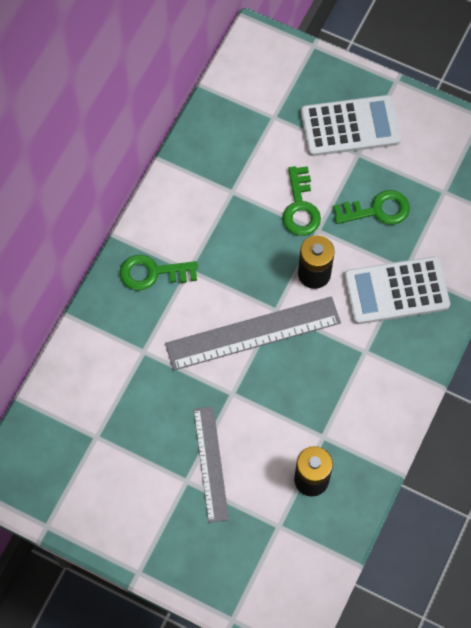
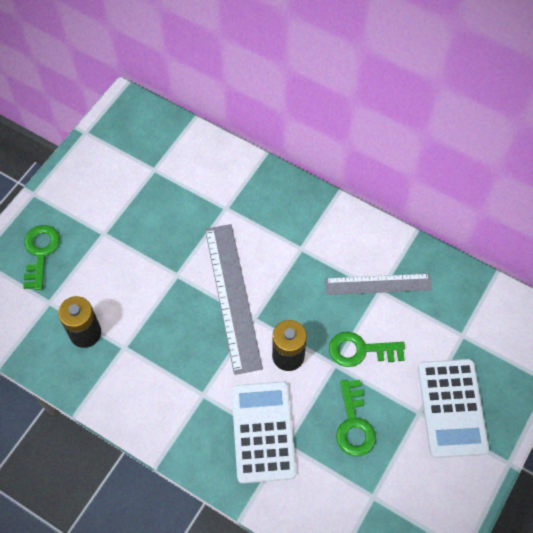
camera: 95 degrees right, 5 degrees down
(152, 273) = (300, 219): green key -> green key (40, 252)
(211, 463) = (115, 253): grey ruler -> grey ruler (378, 284)

